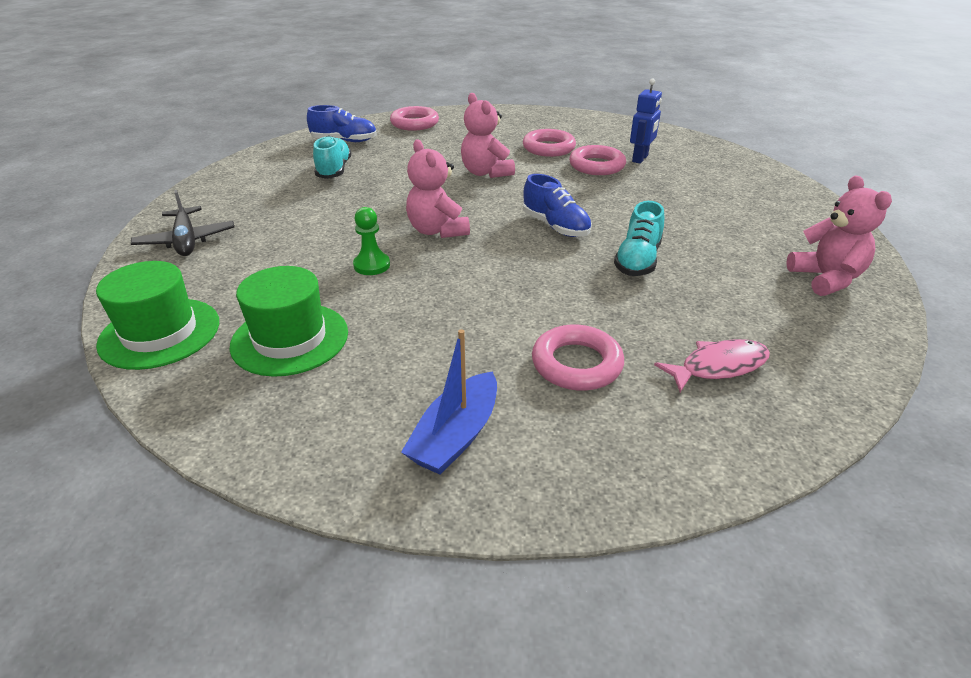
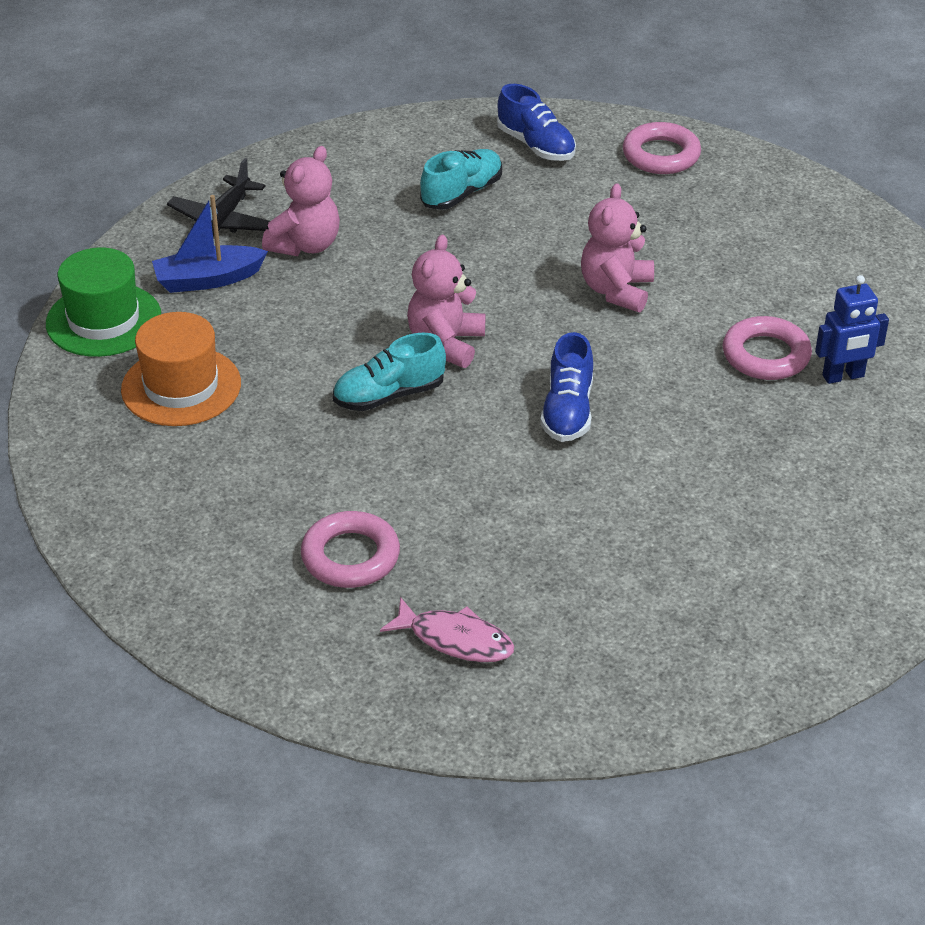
camera: 45 degrees right, 5 degrees up
(290, 339) = (181, 386): green hat -> orange hat
(372, 265) = (332, 350): green pawn -> none
(456, 436) = (187, 545): blue boat -> blue boat (208, 279)
(548, 148) = (757, 292): pink ring -> none
(637, 260) = (577, 502): turquoise shoe -> turquoise shoe (389, 395)
(826, 279) = (727, 648): pink teddy bear -> pink teddy bear (305, 245)

